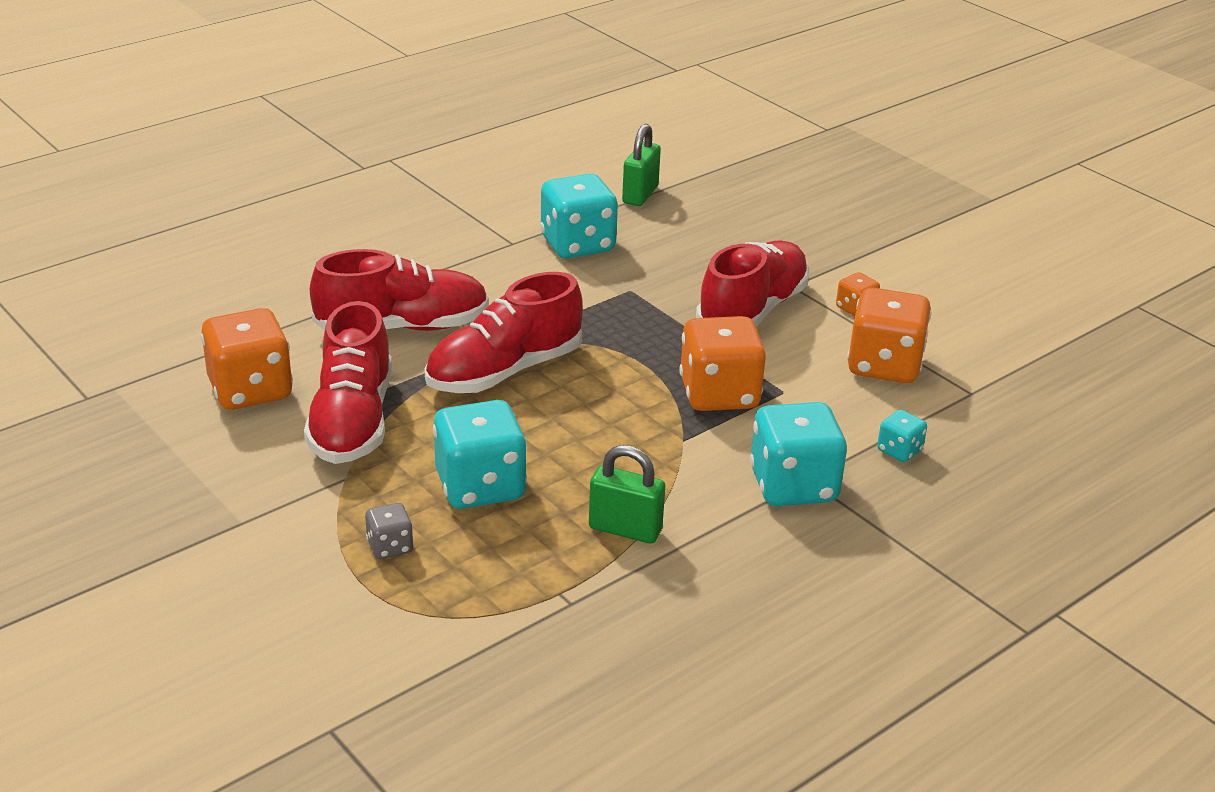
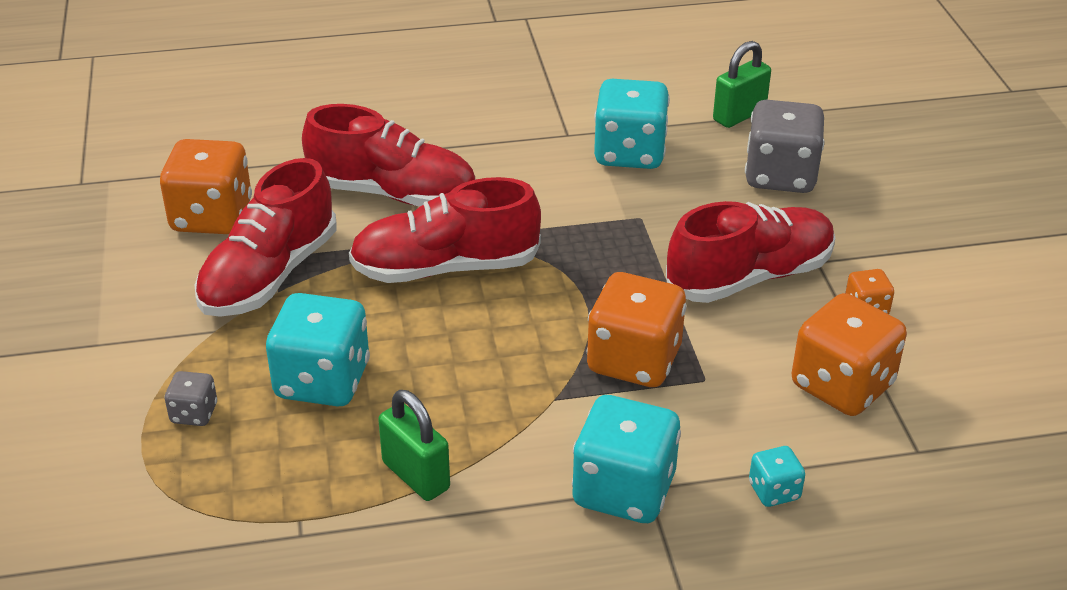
camera: 30 degrees right, 5 degrees up
(711, 231) = (780, 176): none -> grey dice

